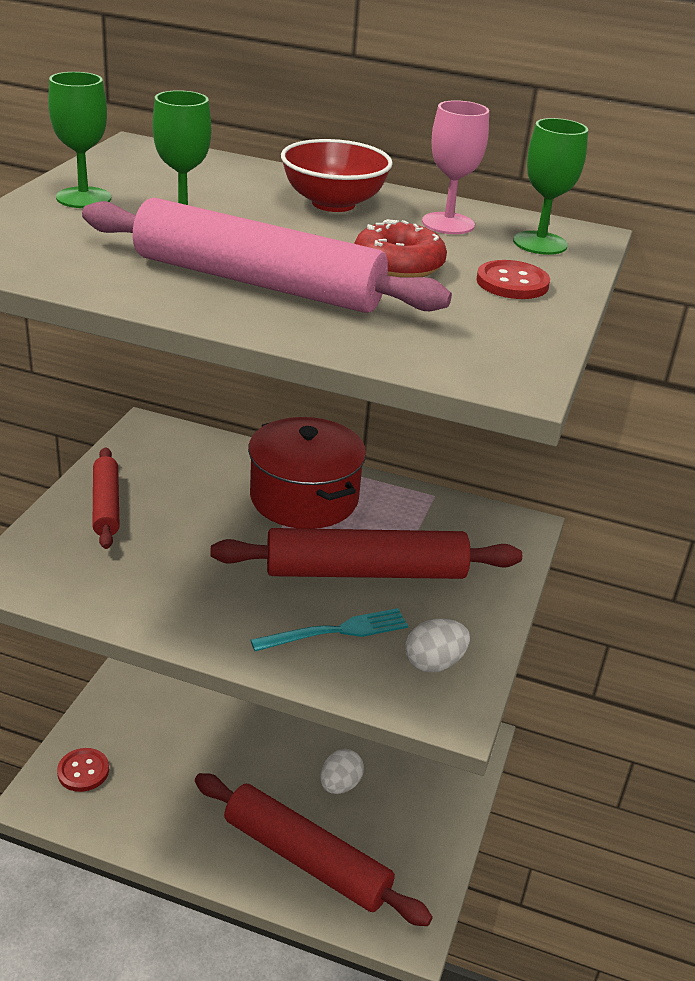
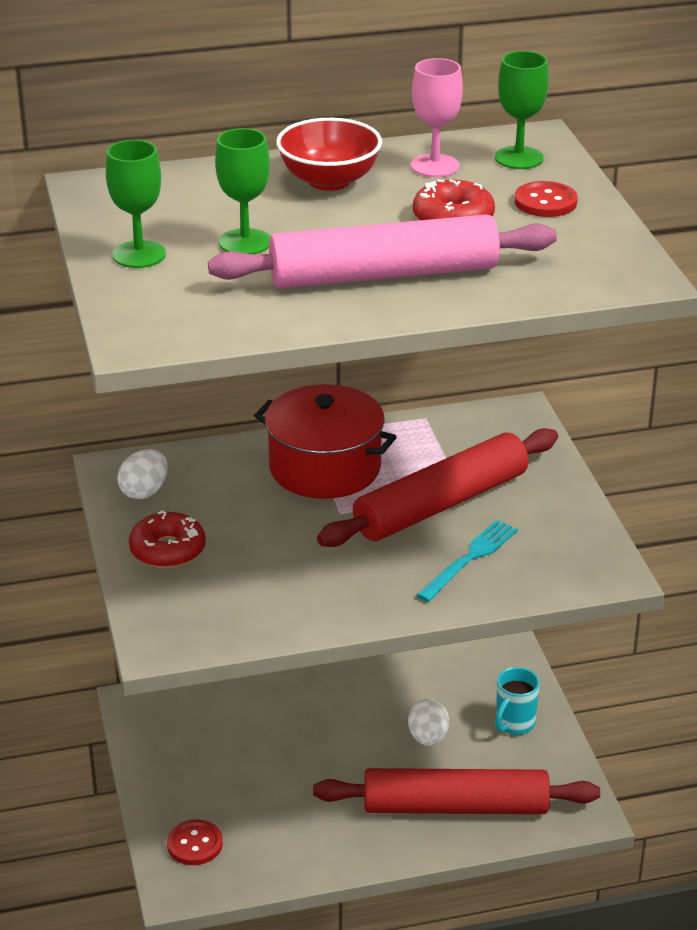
camera: 30 degrees left, 0 degrees up
(106, 505) = (168, 550): red rolling pin -> red donut
(422, 813) = (514, 724): none -> turquoise mug
(434, 663) = (563, 546): white egg -> white egg (144, 491)

